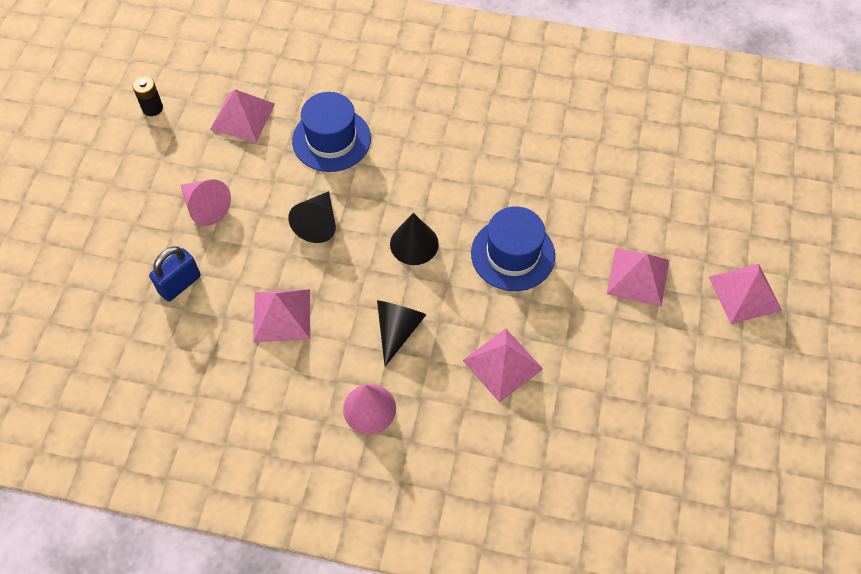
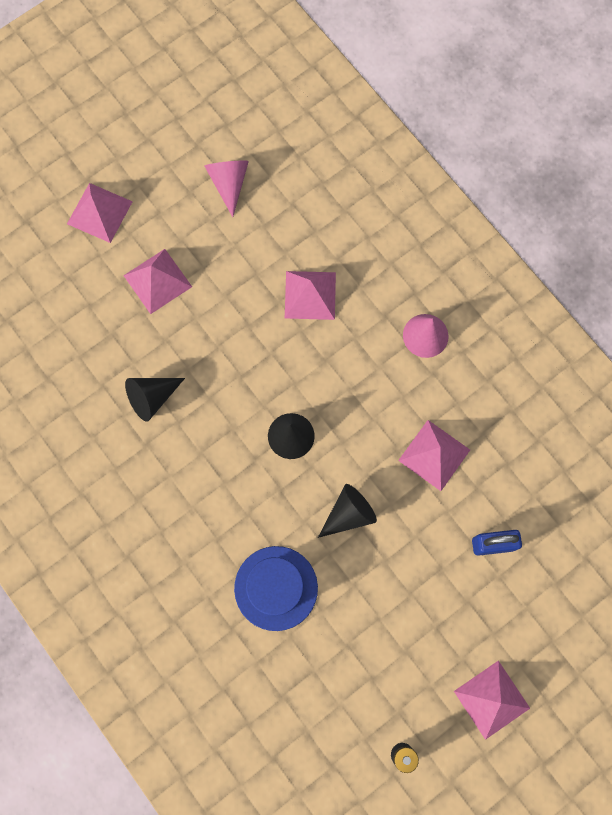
camera: 140 degrees left, 15 degrees up
(205, 207) = (426, 603): pink cone -> pink cone (229, 184)
(242, 116) = (331, 677): pink pyramid -> pink pyramid (492, 699)
(398, 330) = (360, 376): black cone -> black cone (152, 398)
(512, 254) = (227, 368): blue hat -> none

